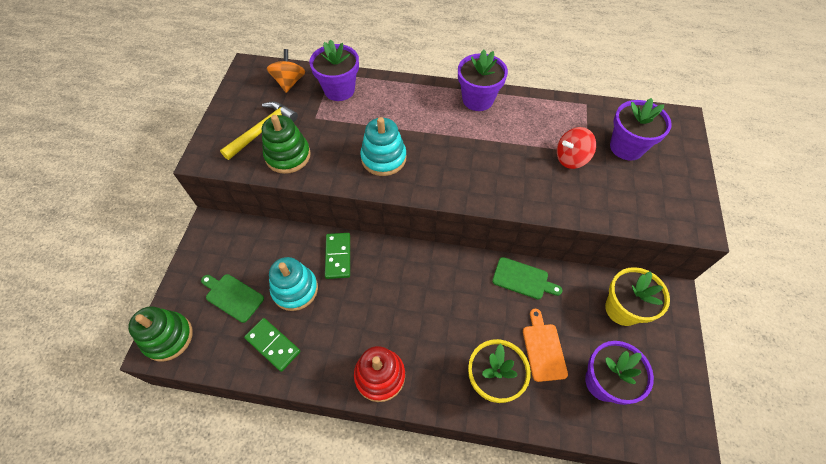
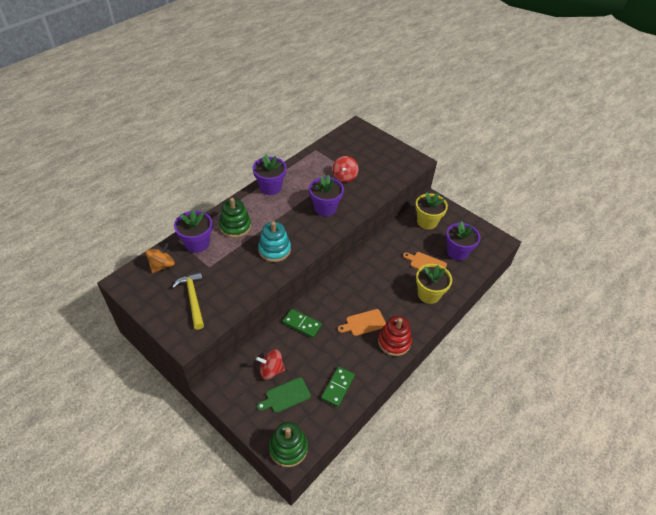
camera: 60 degrees left, 10 degrees down
(258, 262) = (271, 370): none -> red spinning top
(273, 345) = (338, 387): green domino -> green domino turned 45 degrees counterclockwise
(288, 156) = (228, 295): green stacking toy -> green stacking toy (235, 226)
(289, 82) = (162, 265): orange spinning top -> orange spinning top turned 90 degrees clockwise
(295, 289) = (308, 358): turquoise stacking toy -> none
(385, 322) = (364, 323): none -> orange cutting board
(523, 279) = (383, 248): green cutting board -> none
(626, 147) = (355, 154): purple flower pot -> purple flower pot (325, 208)

